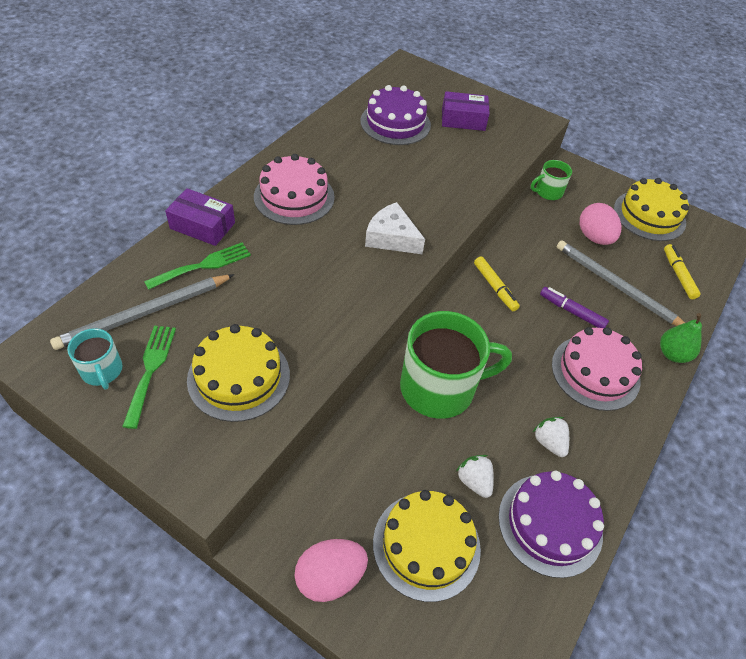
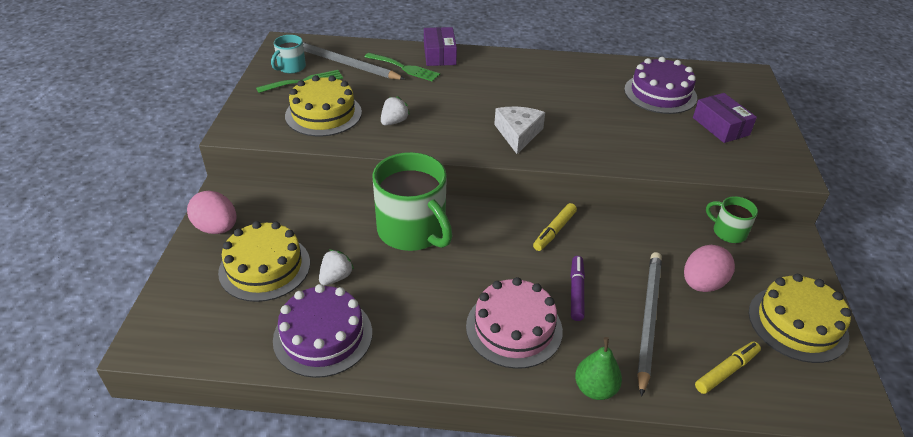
camera: 65 degrees right, 10 degrees down
(294, 197) = (510, 78): pink cake -> none
(549, 442) = (406, 314): white strawberry -> white strawberry (394, 122)

